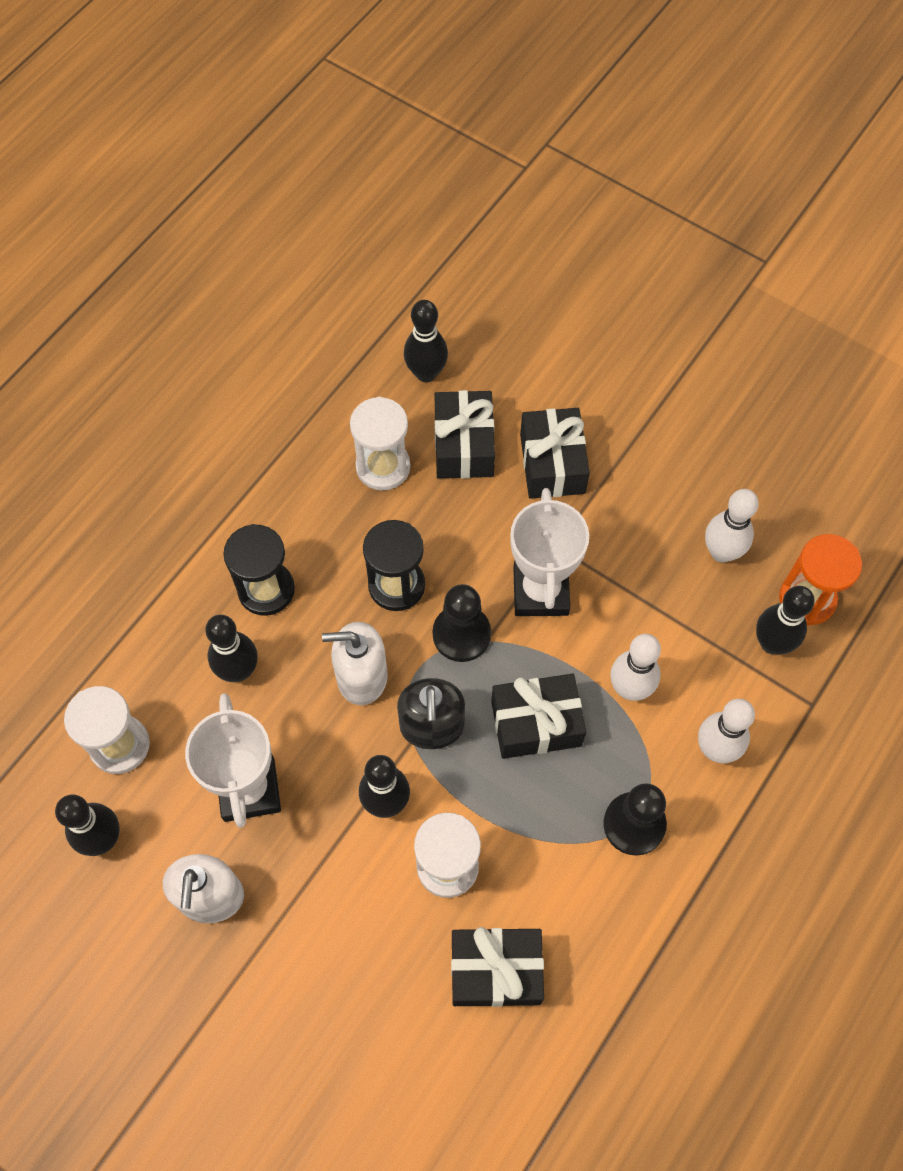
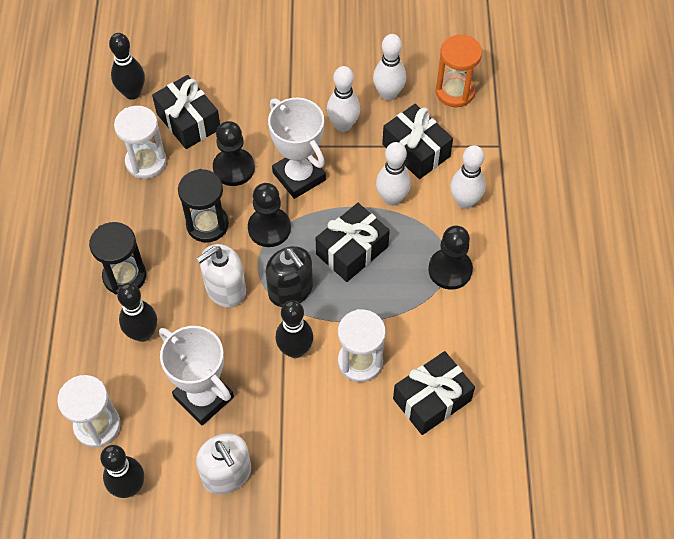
camera: 35 degrees left, 5 degrees down
(474, 535) = (234, 168): none -> black pawn
(552, 463) = (251, 101): black gift -> black gift (416, 150)
(638, 559) = (343, 125): none -> white bowling pin
(772, 643) = (453, 126): black bowling pin -> none

